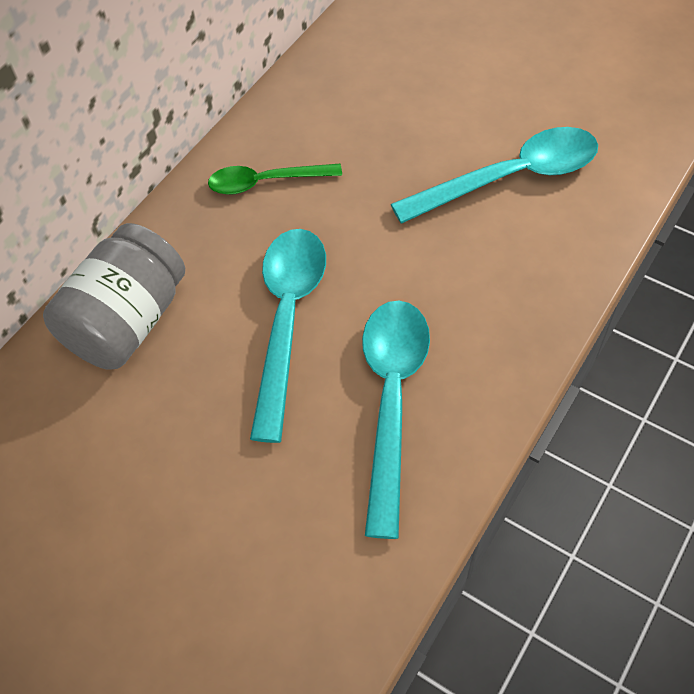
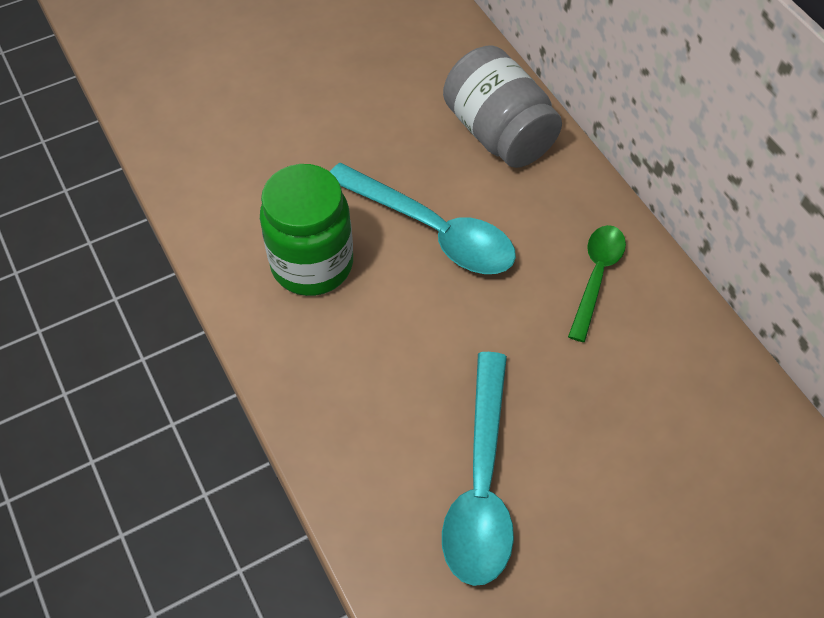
camera: 115 degrees right, 0 degrees up
(392, 399) = (312, 264): turquoise spoon -> green jar

